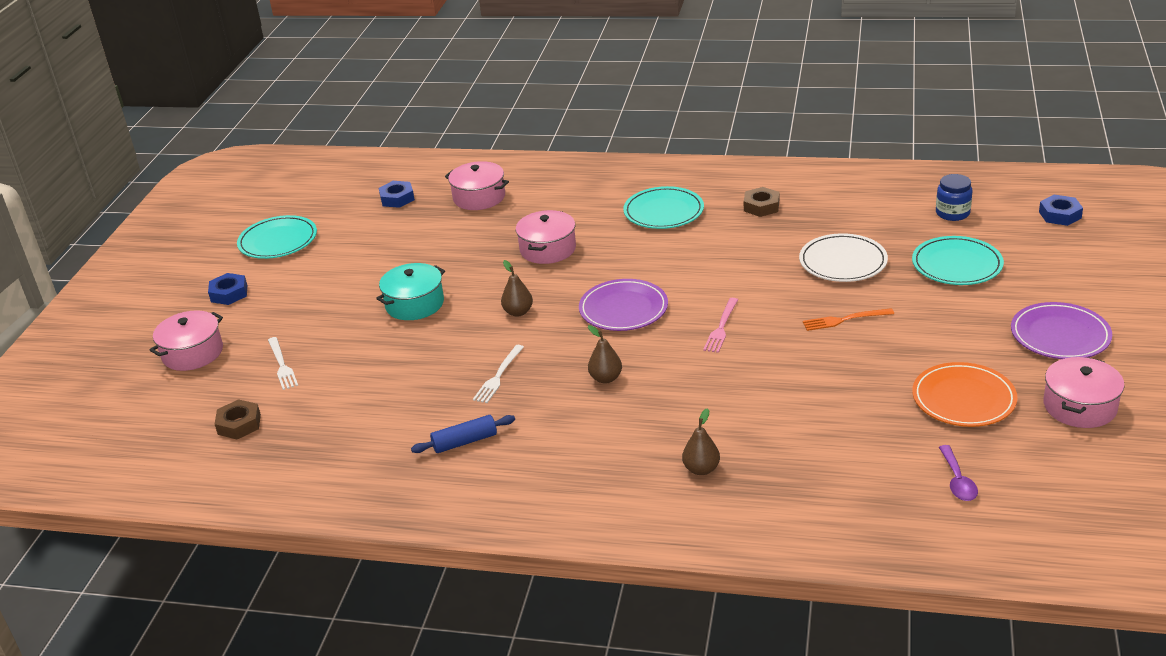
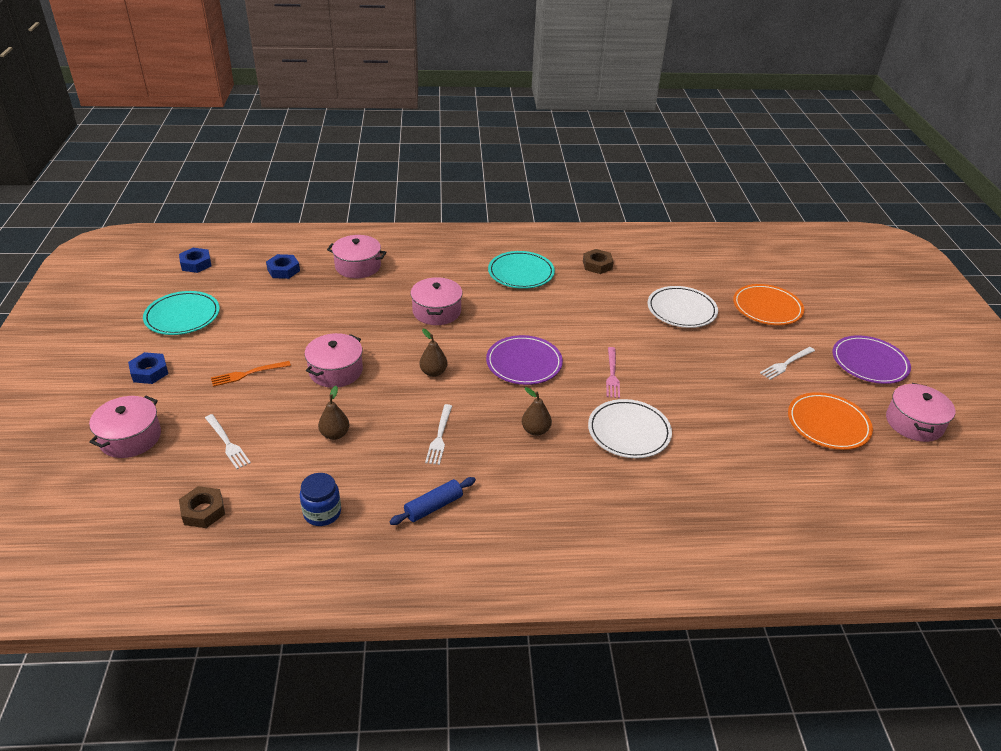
camera: 20 degrees left, 5 degrees up
(414, 304) = (336, 371): turquoise pot -> pink pot
(701, 469) = (653, 511): brown pear -> brown pear (335, 434)
(712, 388) = (629, 431): none -> white plate
(844, 320) = (706, 360): orange fork -> orange fork (248, 374)
(946, 329) = (786, 364): none -> white fork
(952, 213) = (743, 265): blue jar -> blue jar (322, 513)
(957, 265) = (767, 308): turquoise plate -> orange plate
(957, 481) = (859, 499): purple spoon -> none
(1060, 215) = (819, 263): blue nut -> blue nut (196, 264)

